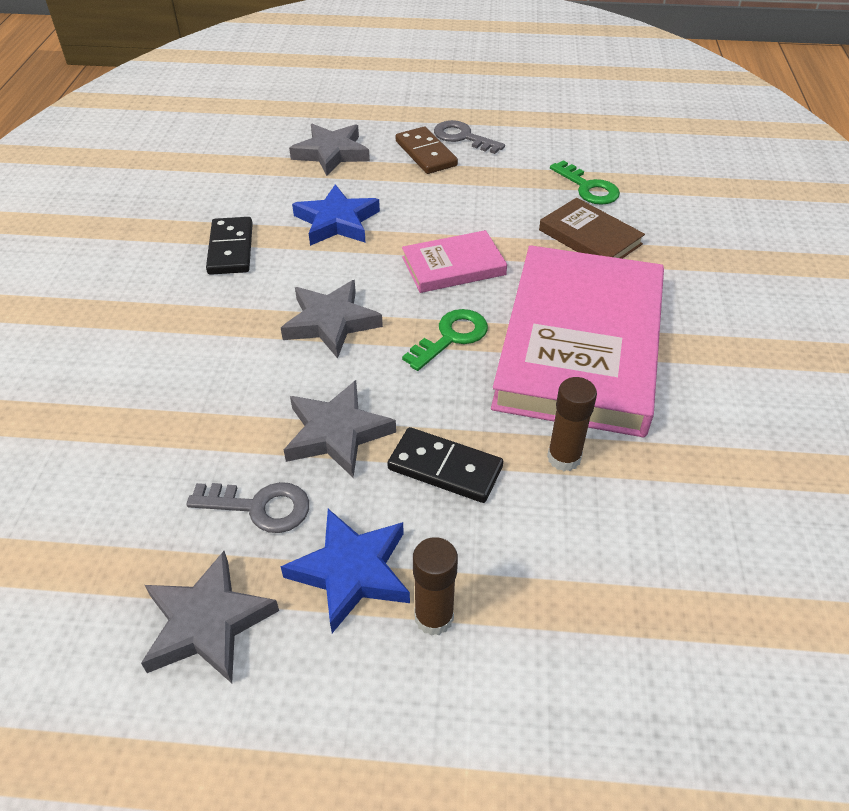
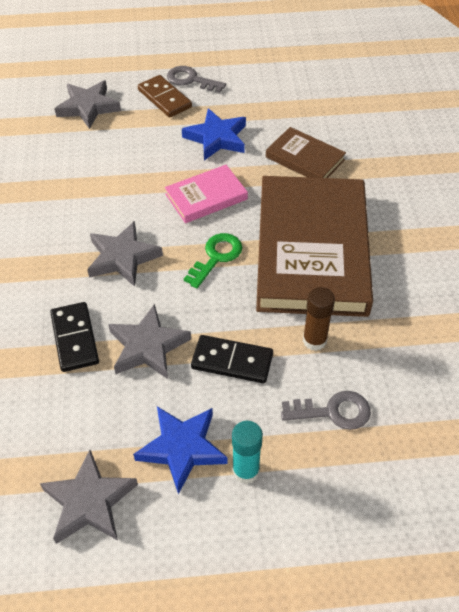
camera: 10 degrees left, 5 degrees up
(231, 249) = (28, 204): black domino -> black domino (75, 338)
(260, 507) = (105, 411): grey key -> grey key (333, 411)
(337, 221) = (107, 169): blue star -> blue star (217, 138)
(434, 617) = (246, 471): brown glue stick -> turquoise glue stick
(580, 345) = (312, 250): pink book -> brown book
(588, 188) = (297, 115): green key -> none

